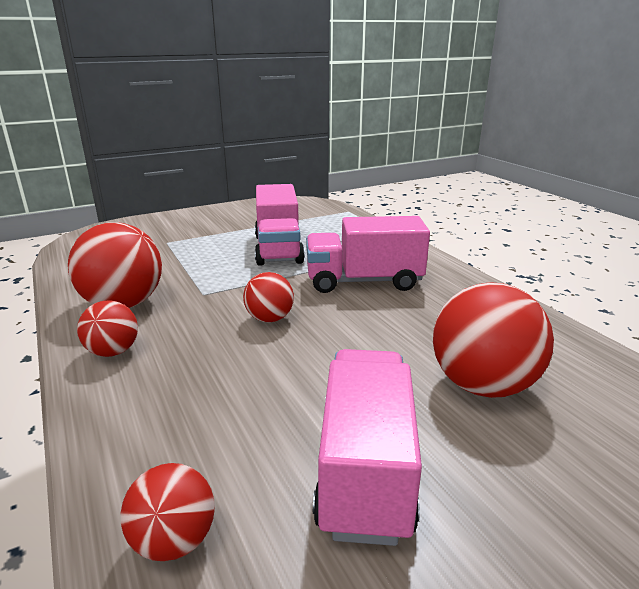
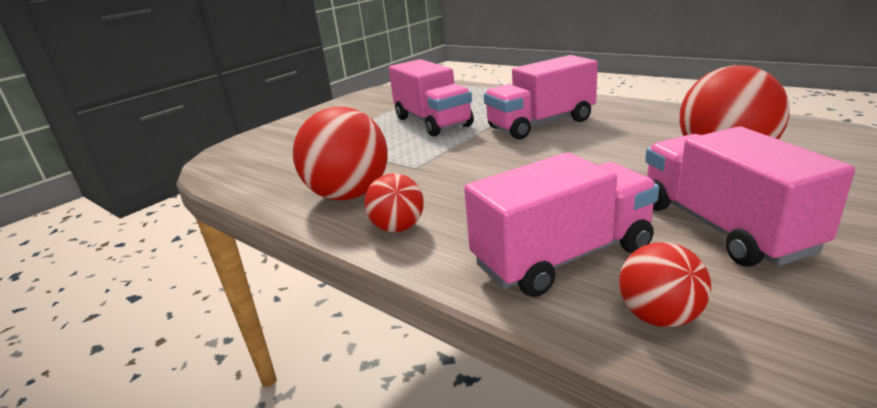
camera: 20 degrees left, 0 degrees up
(187, 437) = (563, 257): none -> pink truck
(269, 319) = (503, 167): red ball -> none

